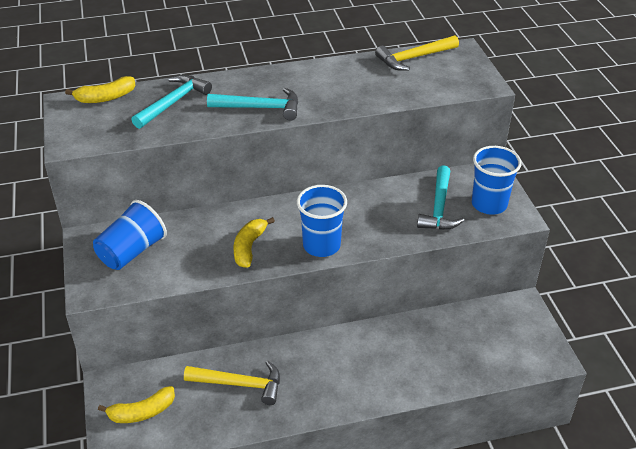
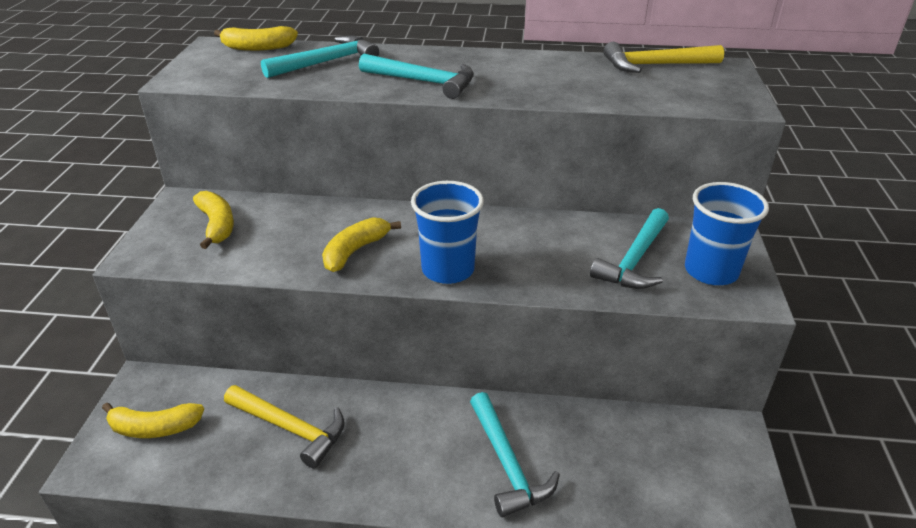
camera: 20 degrees right, 5 degrees down
(132, 252) = (217, 225): blue cup -> yellow banana
(395, 365) = (507, 464): none -> turquoise hammer

